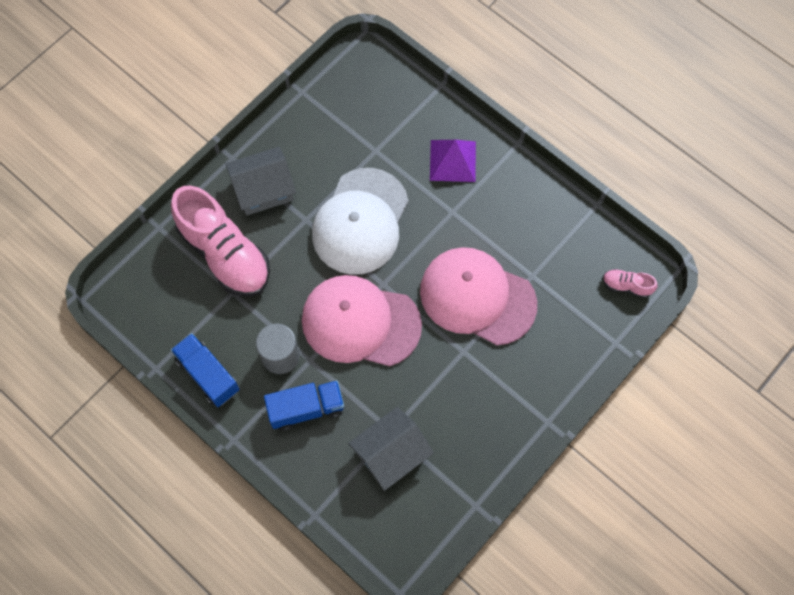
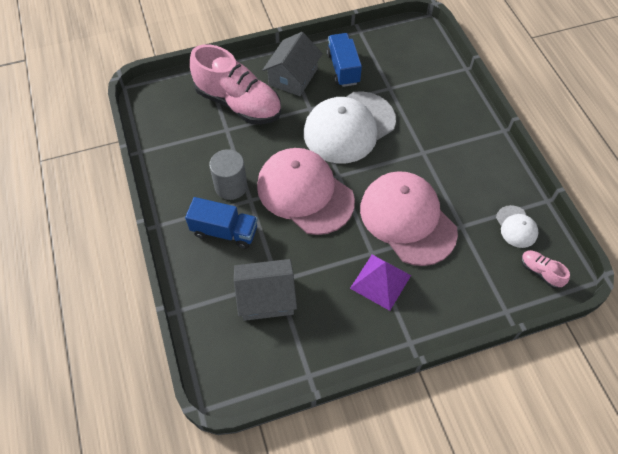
camera: 30 degrees right, 10 degrees down
(208, 375) = (171, 173): blue truck -> blue truck (343, 68)
(225, 254) = (238, 103): pink shoe -> pink shoe turned 45 degrees counterclockwise
(263, 189) = (293, 77): grey house -> grey house turned 75 degrees counterclockwise
(452, 161) = (445, 119): purple pyramid -> purple pyramid (380, 281)
(582, 249) = (516, 227): none -> white cap

